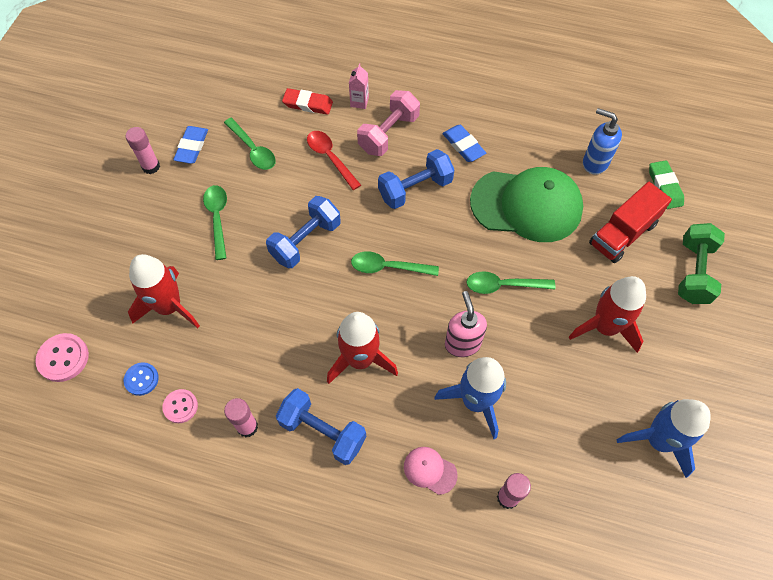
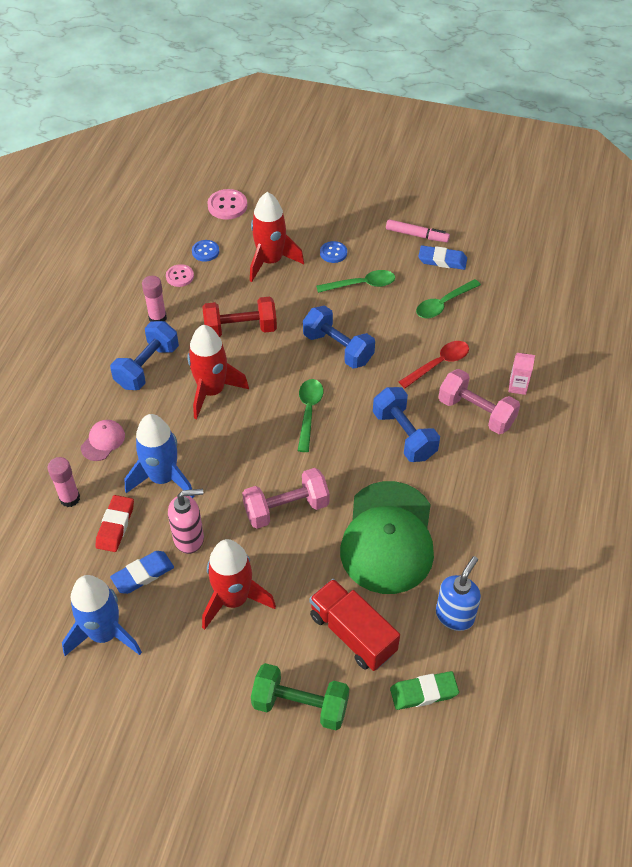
camera: 90 degrees right, 10 degrees down
(151, 166) = (417, 235): pink glue stick -> pink marker
(165, 244) = (333, 253): none -> blue button
(272, 335) = (240, 329): none -> red dumbbell
(308, 104) = (508, 343): red eraser -> red eraser (115, 525)
(462, 343) = (223, 470): pink soap dispenser -> pink soap dispenser (189, 538)
(463, 145) = (467, 481): blue eraser -> blue eraser (143, 574)
(503, 285) = (286, 509): green spoon -> pink dumbbell

